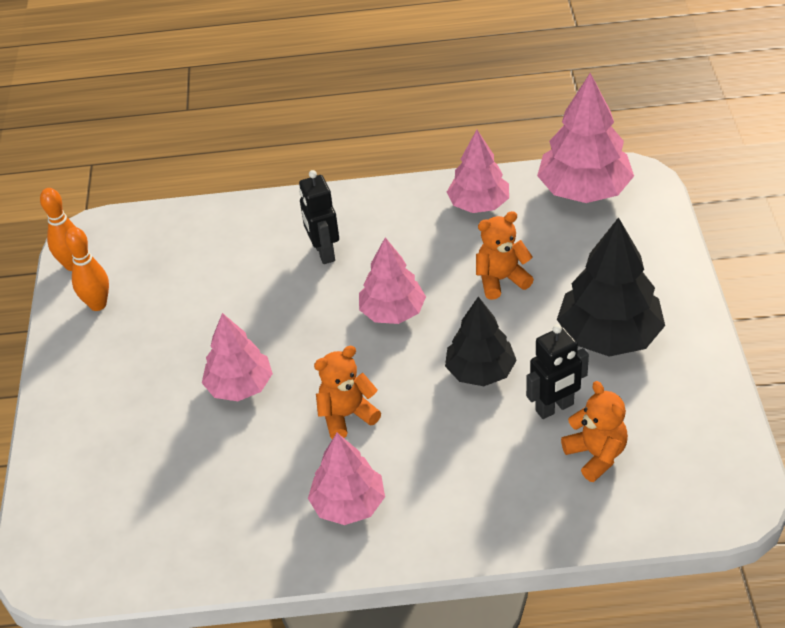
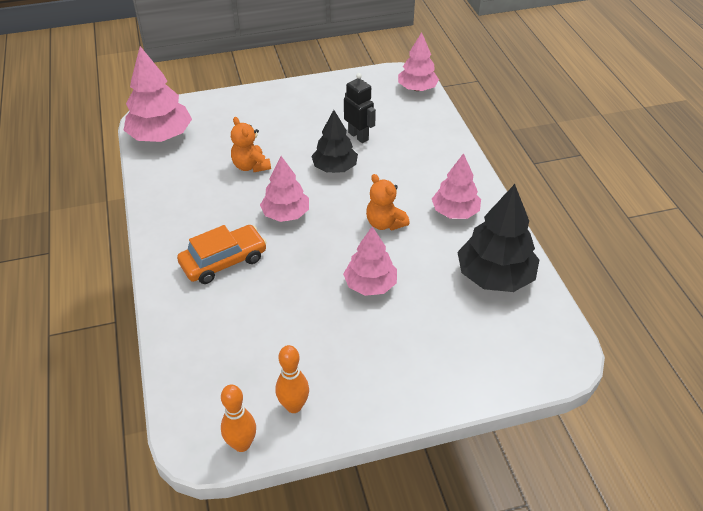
camera: 105 degrees left, 0 degrees up
(324, 252) = (224, 261): black robot -> orange car
(479, 204) = (172, 183): pink tree -> pink tree (417, 88)
(596, 455) = (389, 119): orange teddy bear -> none
(609, 335) = (297, 119): black tree -> black tree (495, 276)

